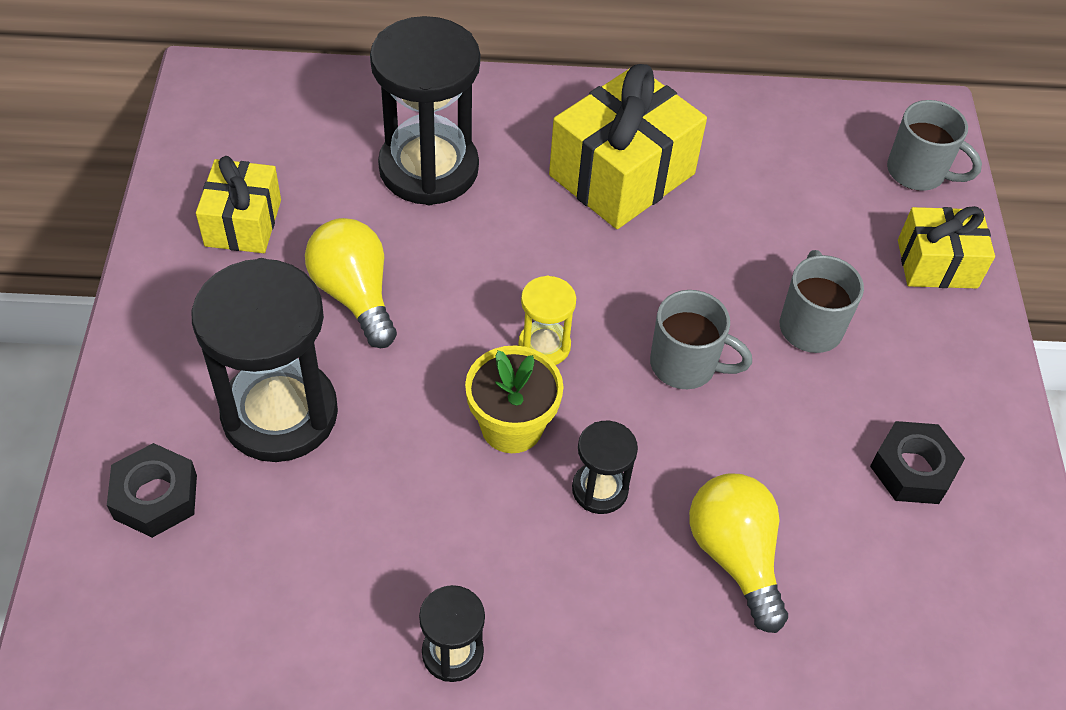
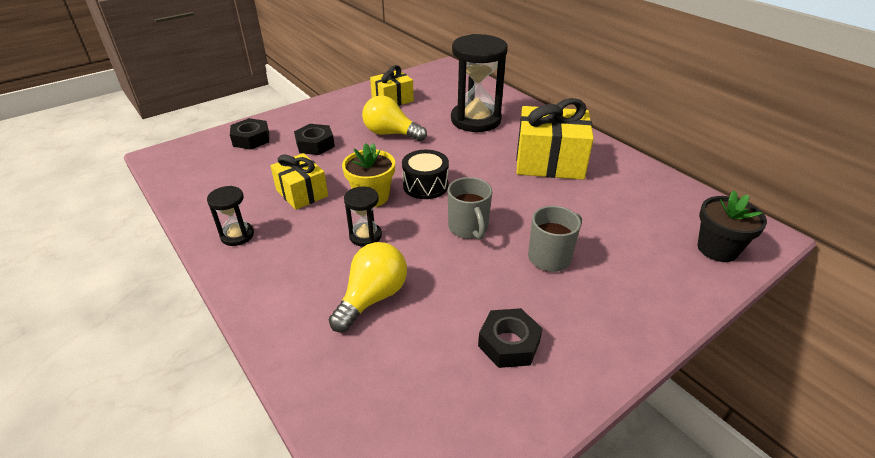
camera: 55 degrees right, 15 degrees down
(280, 413) = (315, 144): black hourglass -> black nut
(355, 295) = (391, 134): yellow light bulb -> yellow light bulb turned 90 degrees counterclockwise
(544, 346) = (425, 185): yellow hourglass -> black drum
(918, 172) = (717, 249): grey mug -> black flower pot
(937, 264) = (667, 286): yellow gift -> yellow gift (302, 193)

